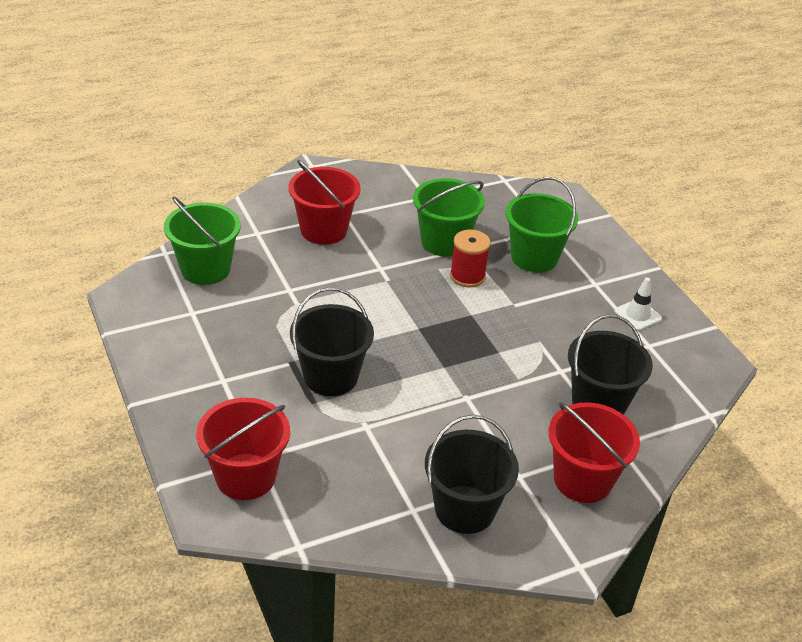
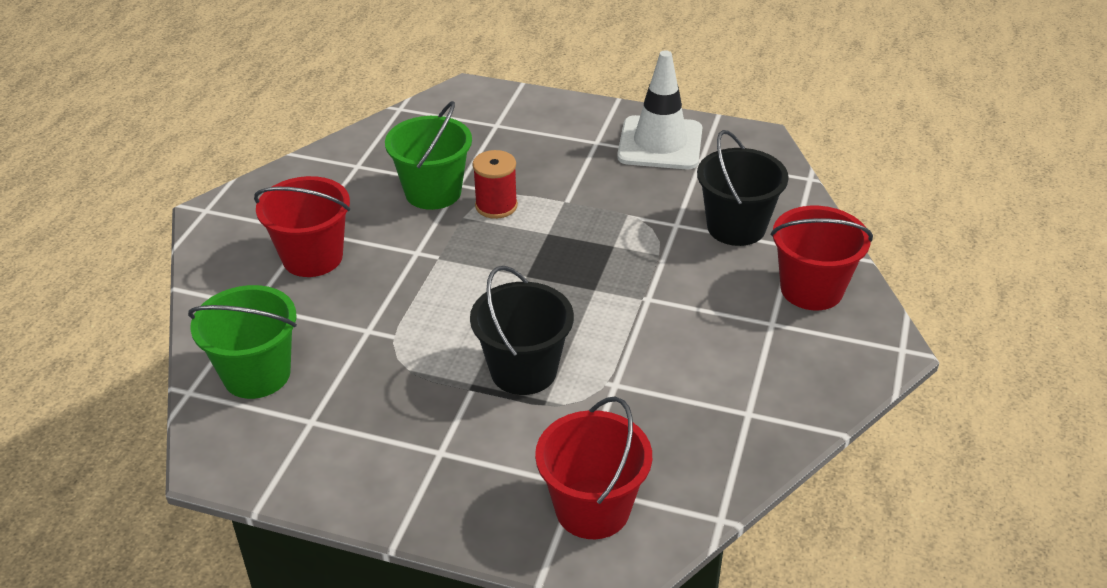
camera: 45 degrees left, 0 degrees up
(464, 509) = (778, 379): black bucket -> none
(534, 257) = (522, 154): green bucket -> none
(637, 315) = (660, 143): white traffic cone -> white traffic cone, size x2.03

